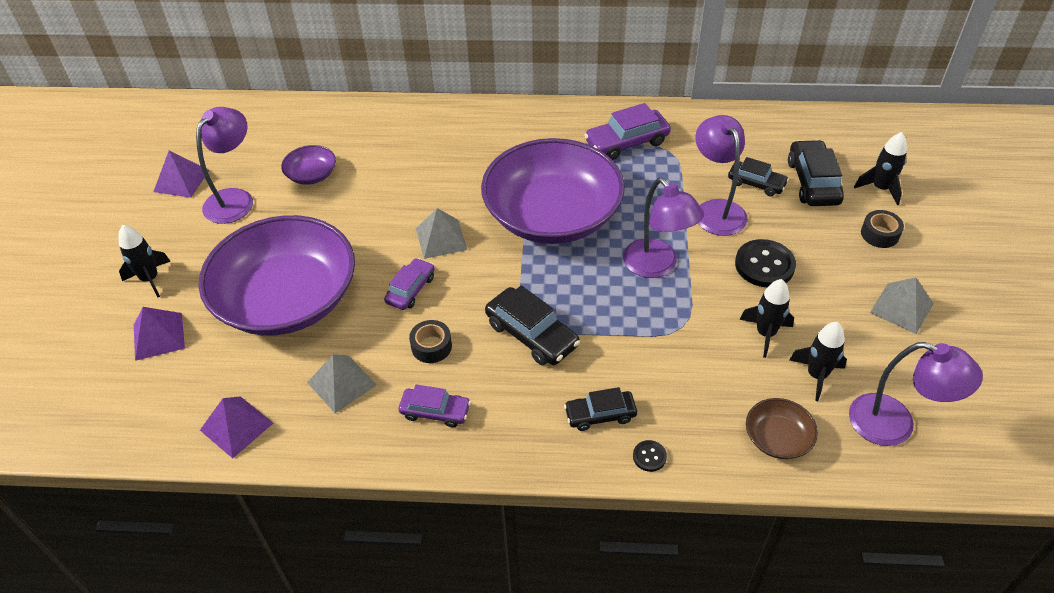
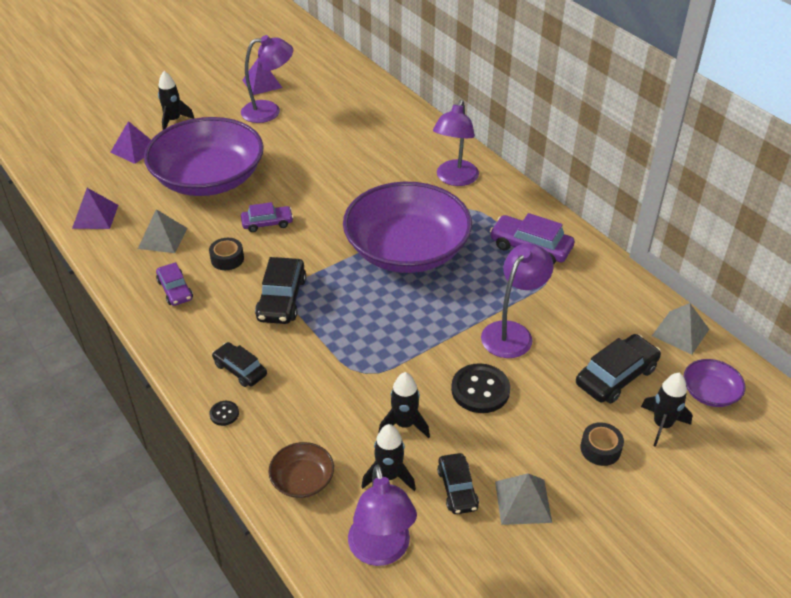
camera: 50 degrees right, 5 degrees down
(311, 174) = (323, 126): purple bowl -> purple bowl (710, 392)
(441, 238) = (326, 211): grey pyramid -> grey pyramid (680, 332)
(657, 266) = (413, 329): purple lamp -> purple lamp (454, 179)
(756, 183) = (571, 342): black car -> black car (457, 489)

